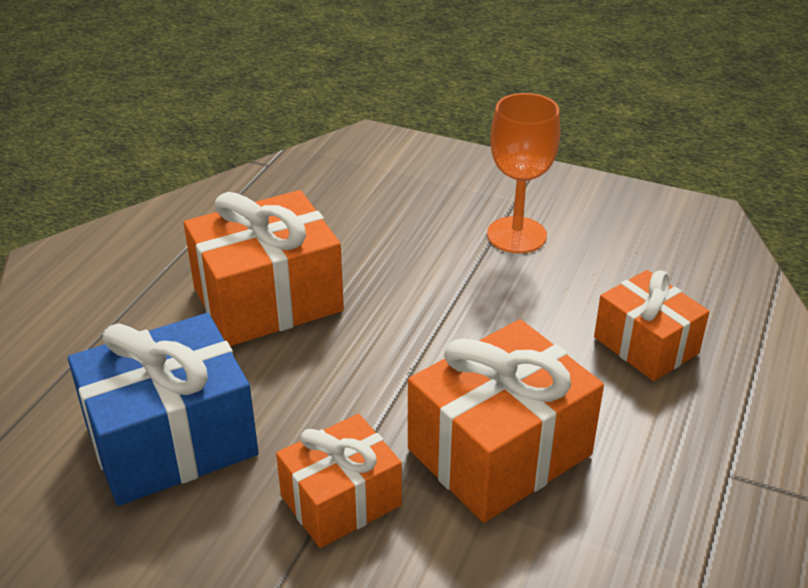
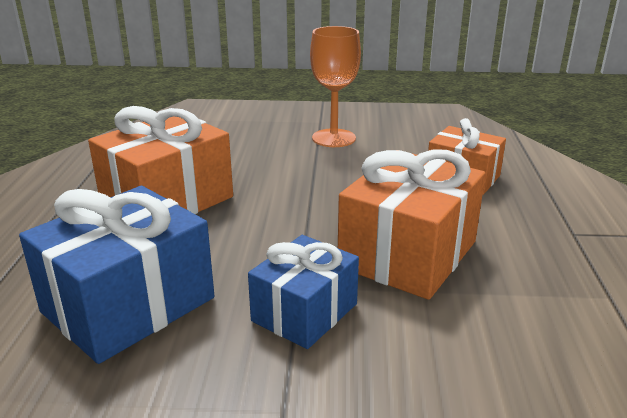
camera: 20 degrees left, 10 degrees down
(341, 501) = (304, 312): orange gift -> blue gift

